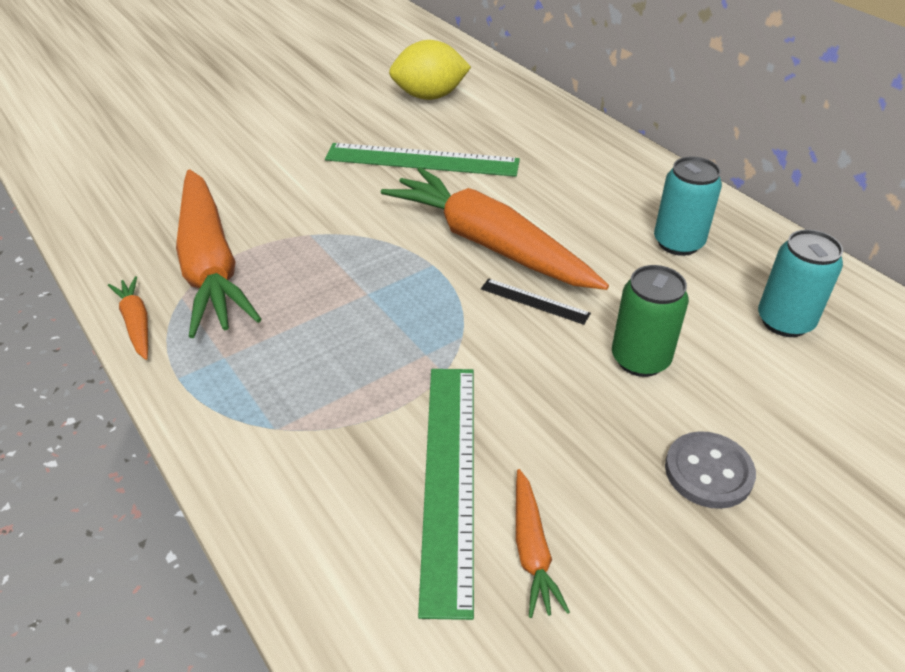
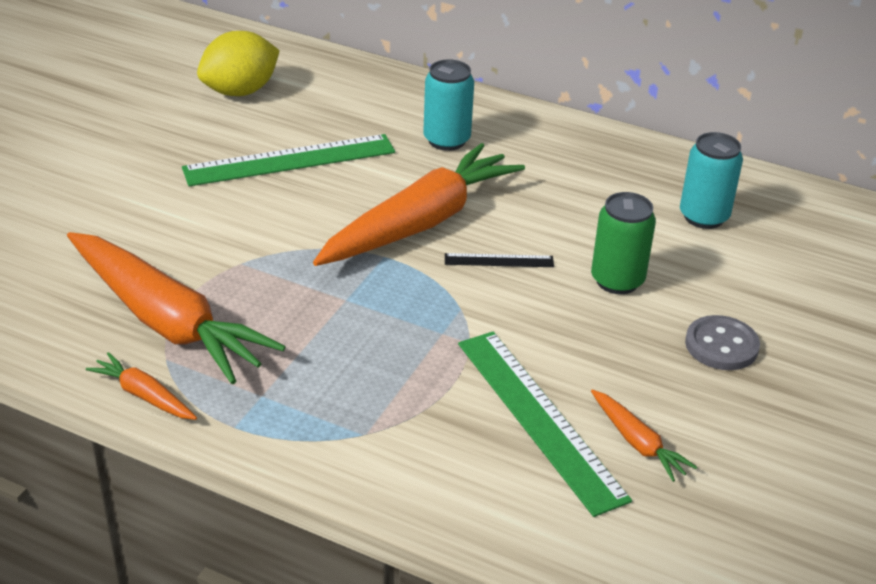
camera: 30 degrees left, 5 degrees down
(489, 244) = (420, 223): orange carrot -> orange carrot turned 120 degrees clockwise
(678, 243) = (580, 175): turquoise can -> turquoise can (446, 140)

